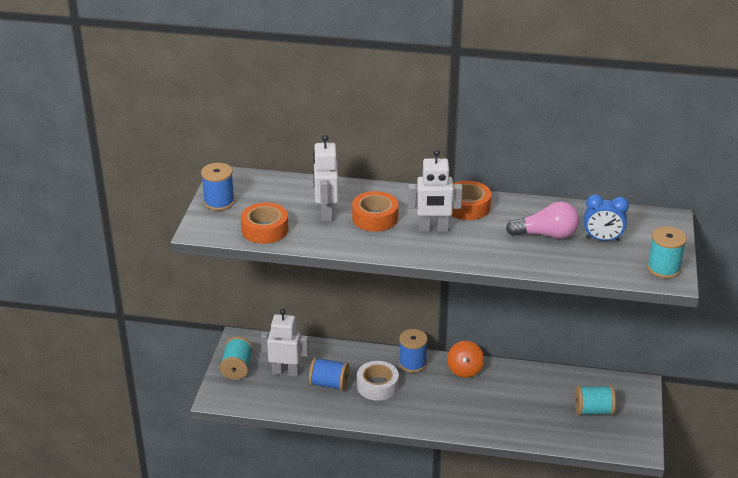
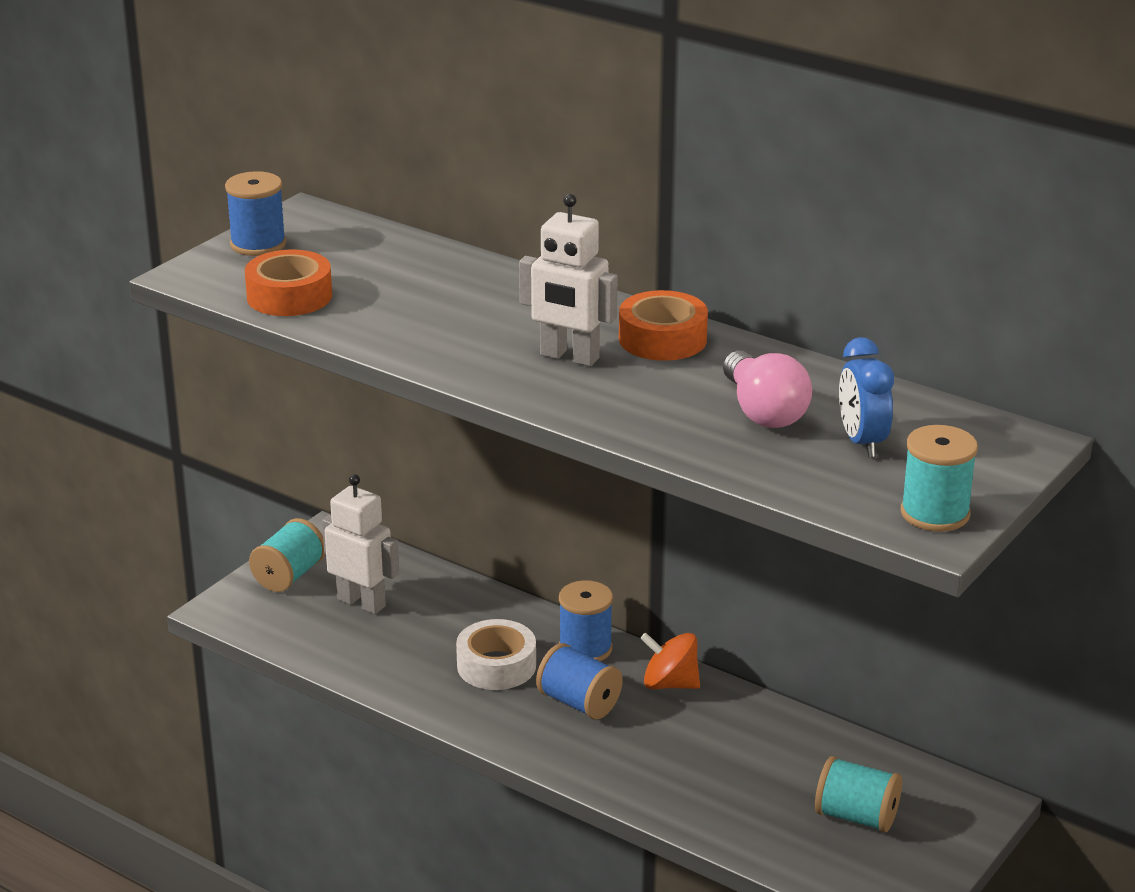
camera: 25 degrees right, 5 degrees down
(326, 213) = (412, 295): white robot -> none
(329, 384) = (418, 640): blue spool -> blue spool (579, 703)
(375, 218) = (485, 320): orange tape -> none
(464, 370) = (670, 684): orange spinning top -> orange spinning top turned 75 degrees clockwise
(546, 235) = (763, 411): pink light bulb -> pink light bulb turned 45 degrees clockwise
(602, 239) = (862, 442): blue clock -> blue clock turned 45 degrees clockwise

